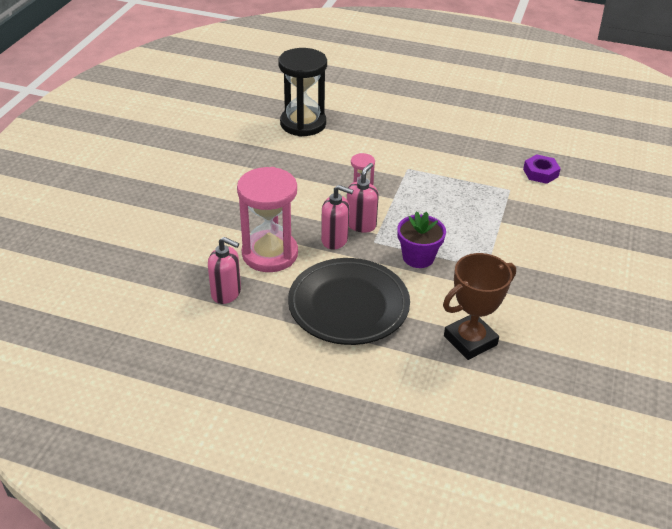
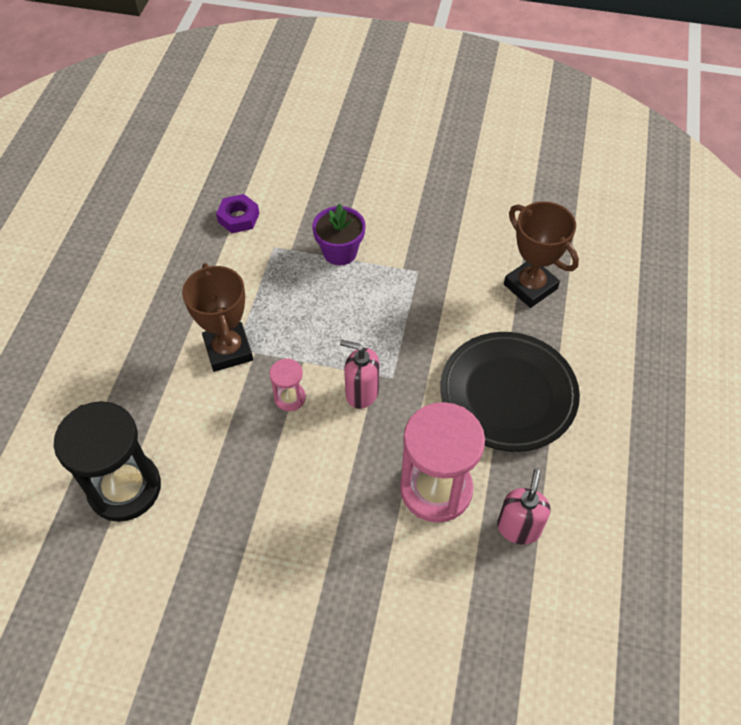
camera: 95 degrees left, 15 degrees up
(335, 240) = (396, 419): pink soap dispenser -> none
(406, 164) = (228, 350): none -> brown trophy
(418, 257) = (412, 332): purple flower pot -> purple flower pot (340, 252)

